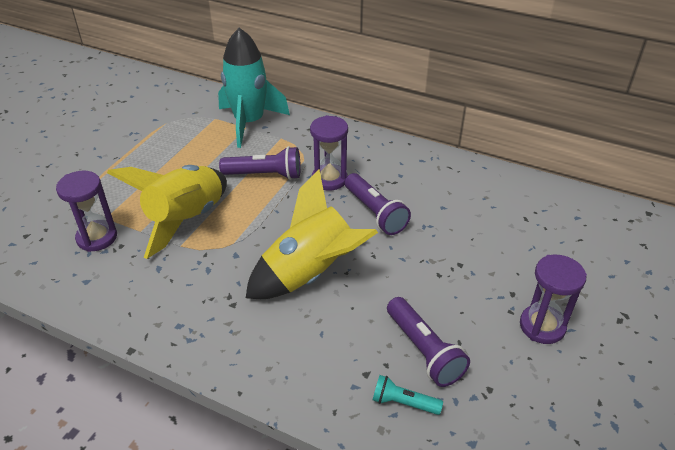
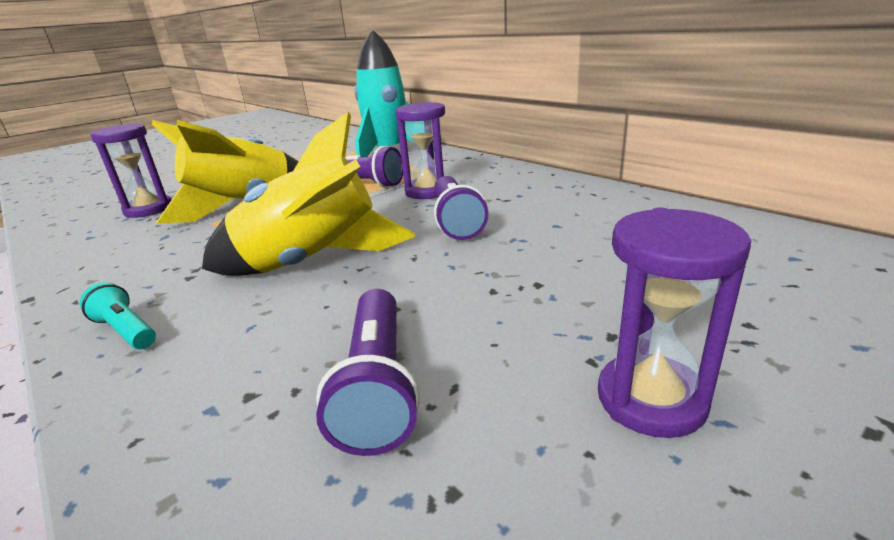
camera: 25 degrees right, 15 degrees down
(403, 402) = (257, 463): turquoise flashlight -> turquoise flashlight (126, 331)

